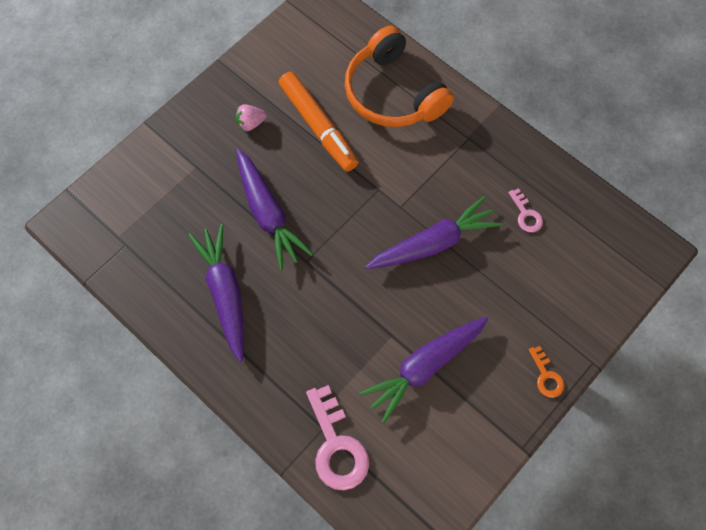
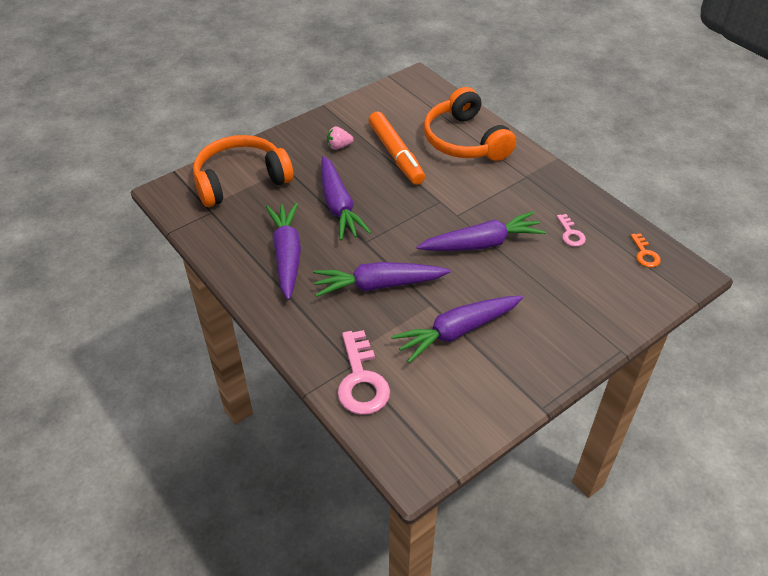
camera: 10 degrees right, 20 degrees down
(148, 192) = (240, 180): none -> orange headphones
(332, 319) = (378, 285): none -> purple carrot
(546, 376) = (573, 354): orange key -> orange key (645, 254)

